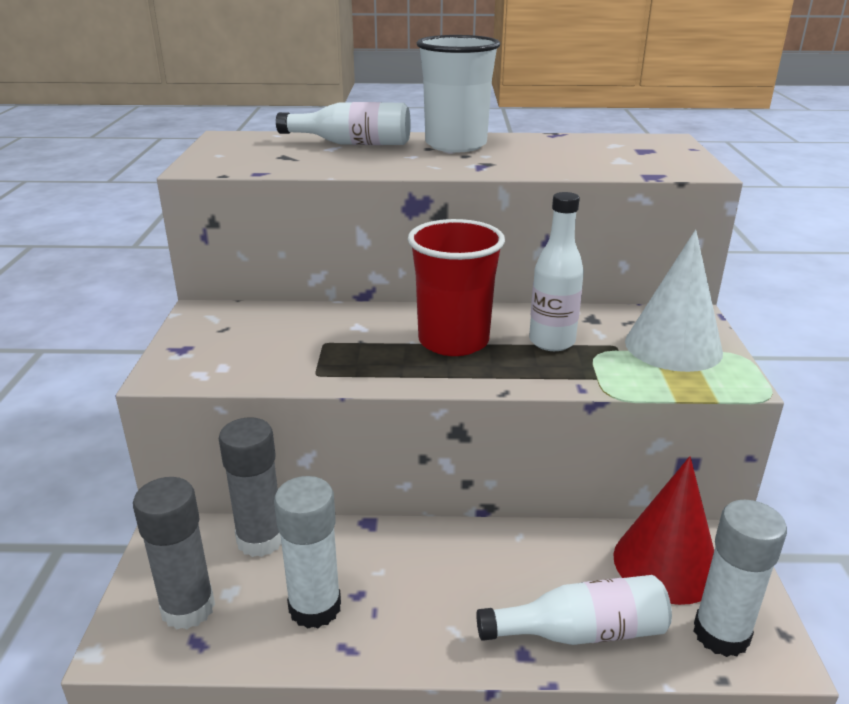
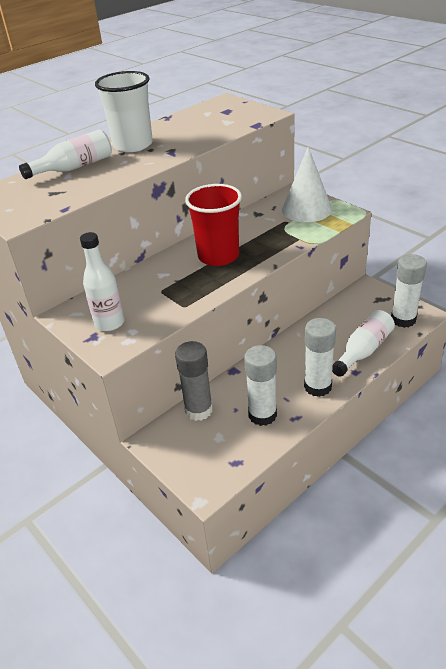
camera: 40 degrees left, 10 degrees up
(188, 608) = (212, 456): grey glue stick -> none
(438, 630) = (317, 386): none -> white glue stick
(551, 342) = (259, 233): white bottle -> white bottle (109, 323)
(666, 564) = (359, 308): red cone -> none

